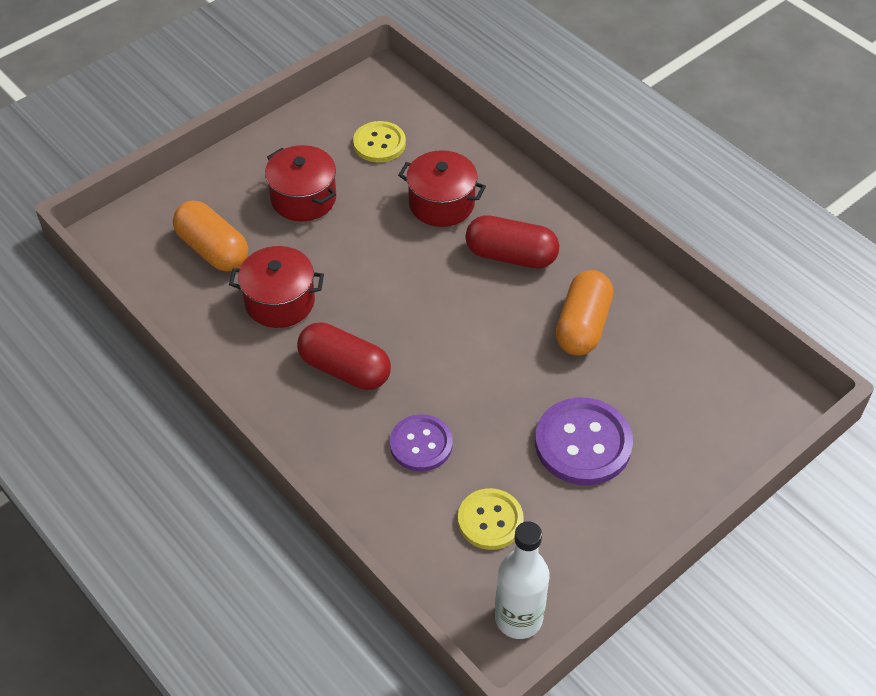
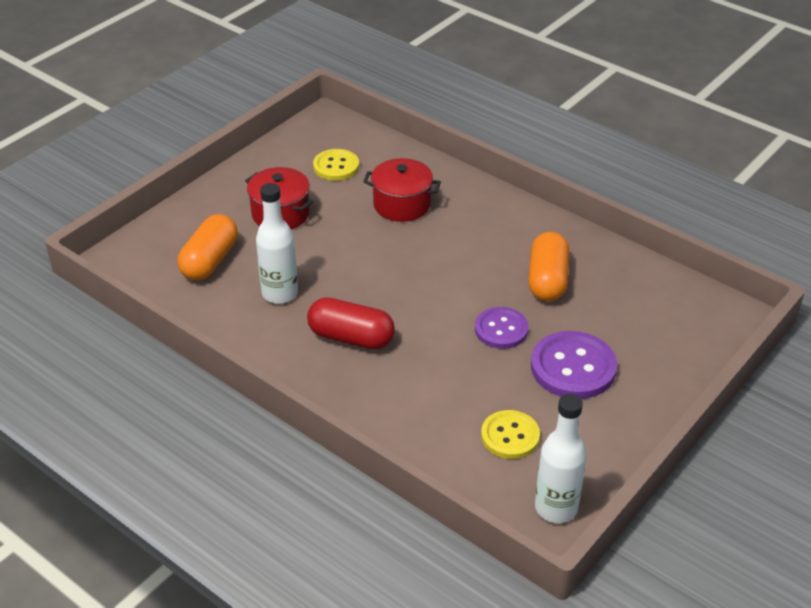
camera: 10 degrees left, 10 degrees down
(213, 249) = (210, 261): orange capsule -> orange capsule turned 75 degrees clockwise
(280, 301) = (280, 293): red pot -> white bottle
(421, 444) = (433, 386): purple button -> purple button (501, 329)
(511, 256) = (472, 236): red capsule -> none

